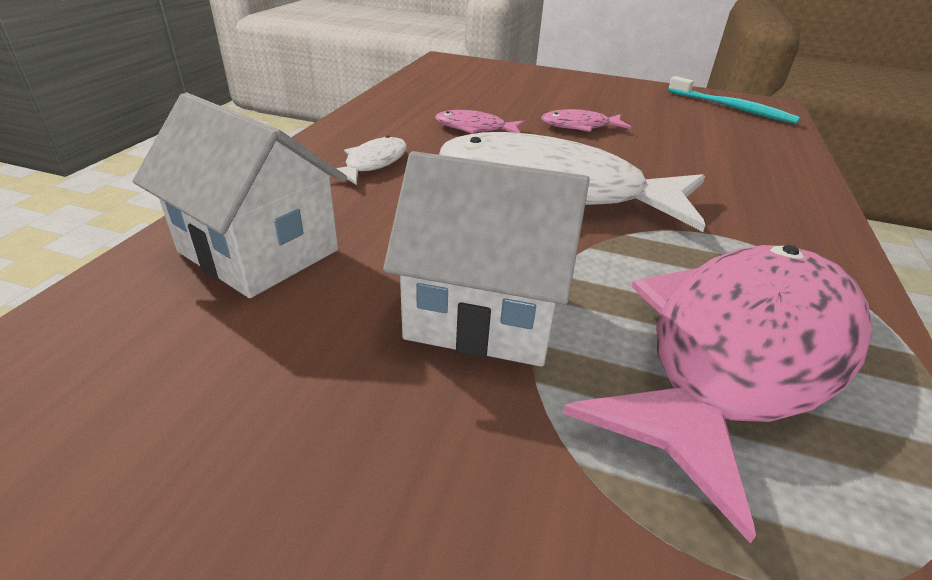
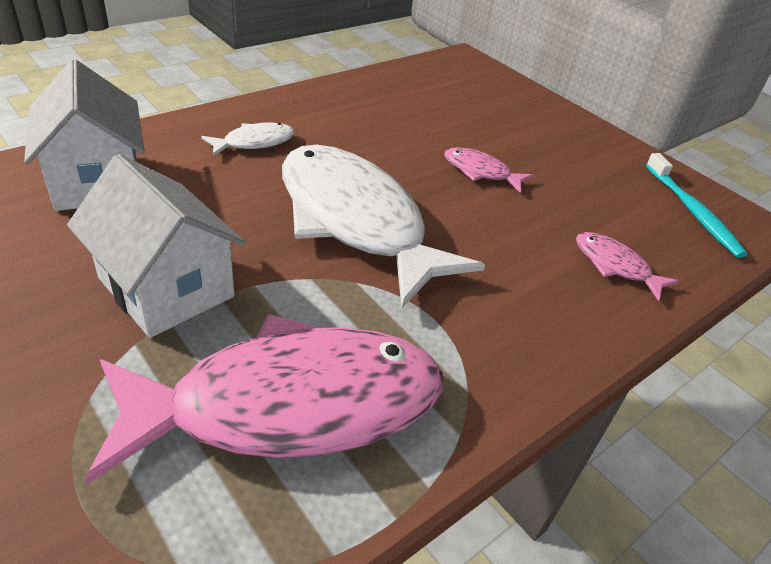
camera: 30 degrees right, 5 degrees up
(475, 128) = (380, 140): pink fish -> pink fish (615, 266)

